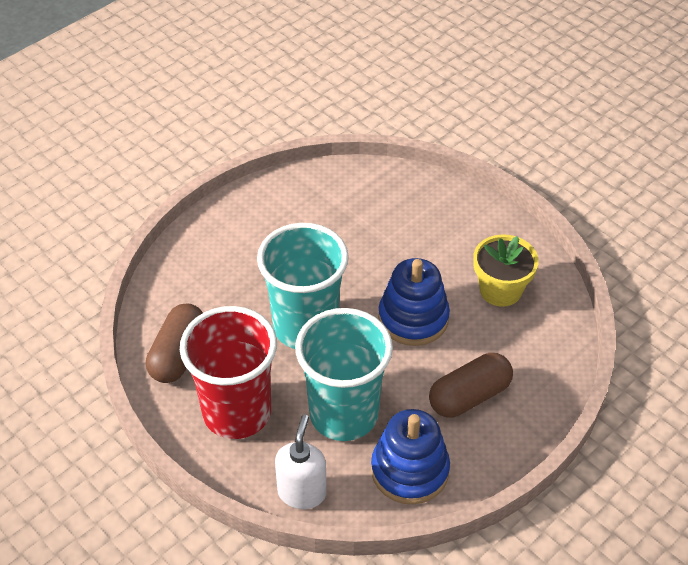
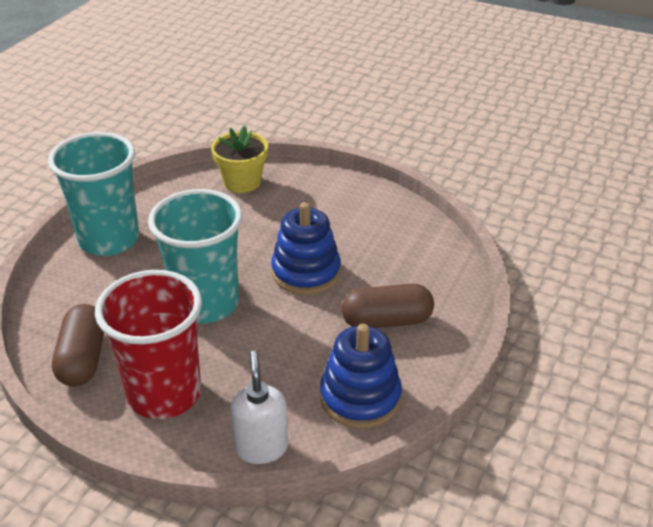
camera: 20 degrees left, 10 degrees down
(343, 414) = (274, 367): turquoise cup -> turquoise cup (109, 240)
(469, 396) = (386, 321): brown capsule -> brown capsule turned 45 degrees clockwise
(500, 290) = (374, 233): yellow flower pot -> yellow flower pot (242, 182)

